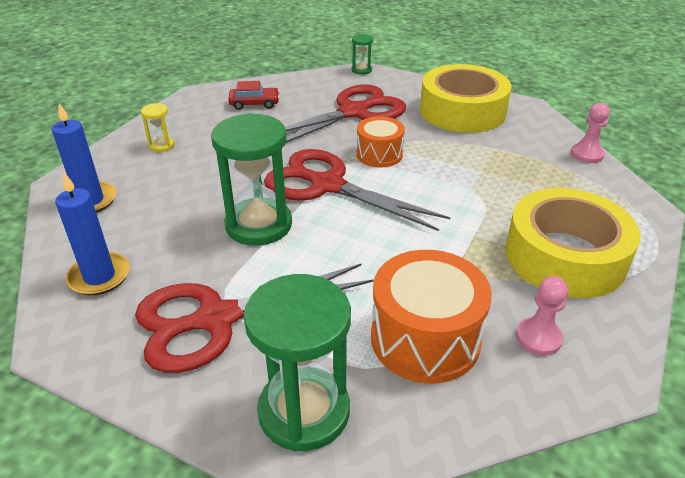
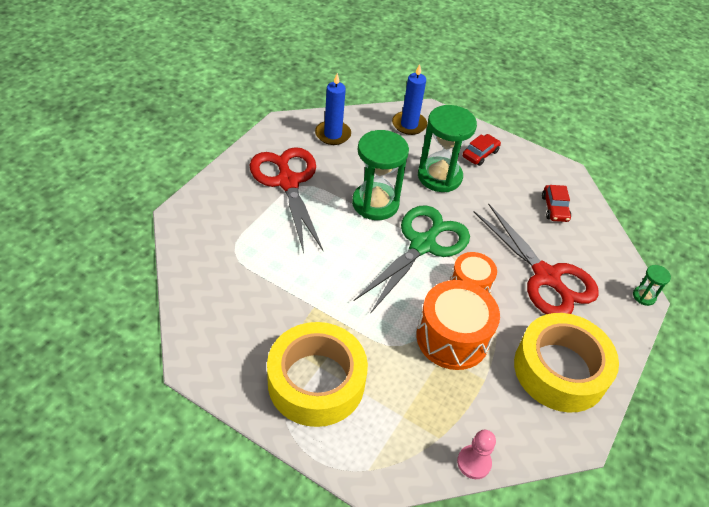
camera: 90 degrees right, 10 degrees up
(161, 145) = (480, 154): yellow hourglass -> red car
(304, 411) = (212, 214): green hourglass -> green hourglass (439, 176)
(327, 185) = (423, 245): red scissors -> green scissors
(425, 339) = (250, 274): orange drum -> orange drum (452, 338)
(538, 338) = (236, 335): pink pawn -> none

